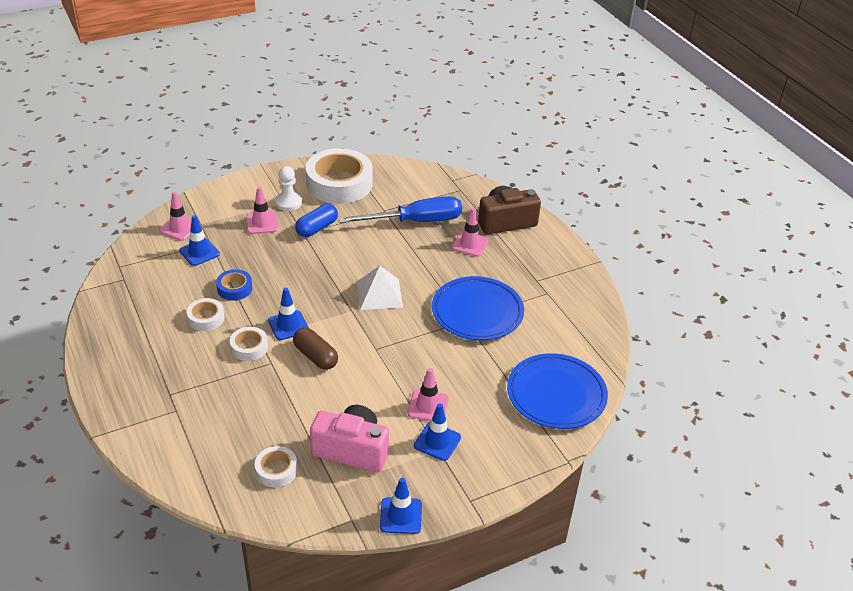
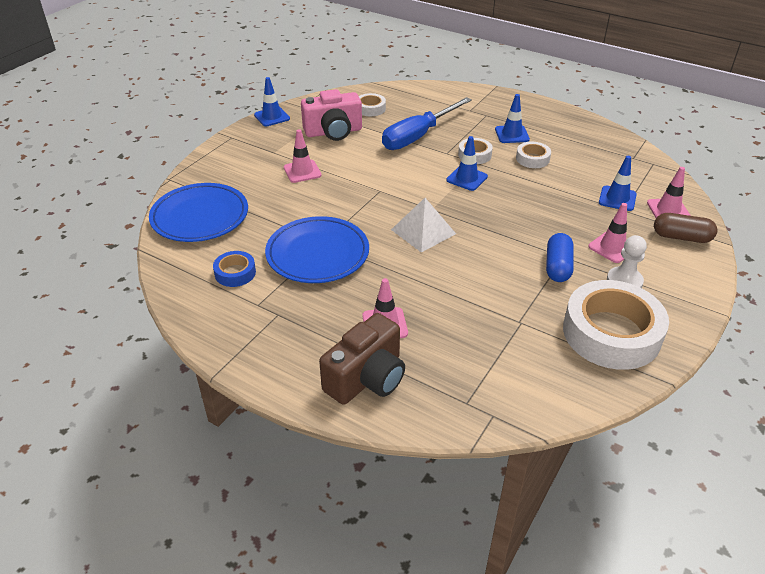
camera: 150 degrees right, 0 degrees up
(234, 288) = (545, 185): blue tape -> blue tape (235, 273)
(315, 356) = (419, 168): brown capsule -> brown capsule (681, 237)
(416, 221) = (471, 324): blue screwdriver -> blue screwdriver (418, 136)
(437, 441) = (278, 155): blue traffic cone -> blue traffic cone (512, 134)

